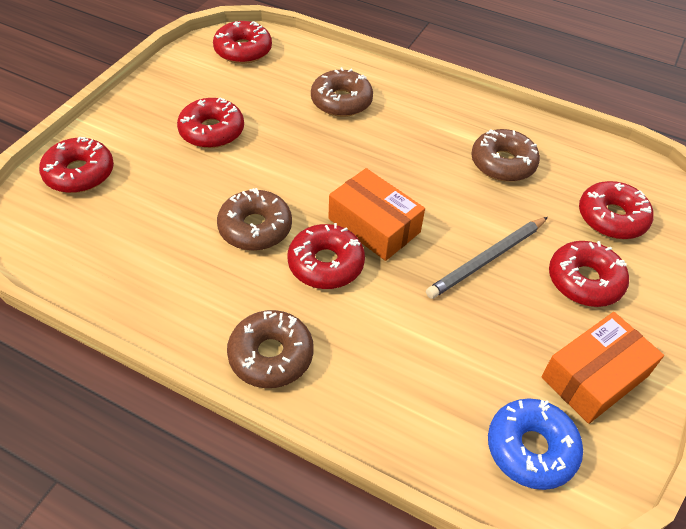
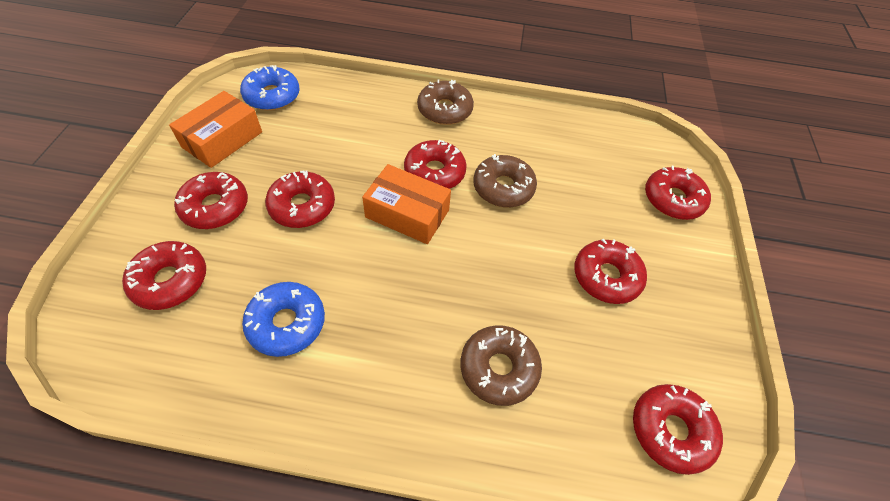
camera: 160 degrees right, 5 degrees up
(487, 259) = (302, 206): grey pencil -> red donut
(503, 163) = (287, 323): brown donut -> blue donut

